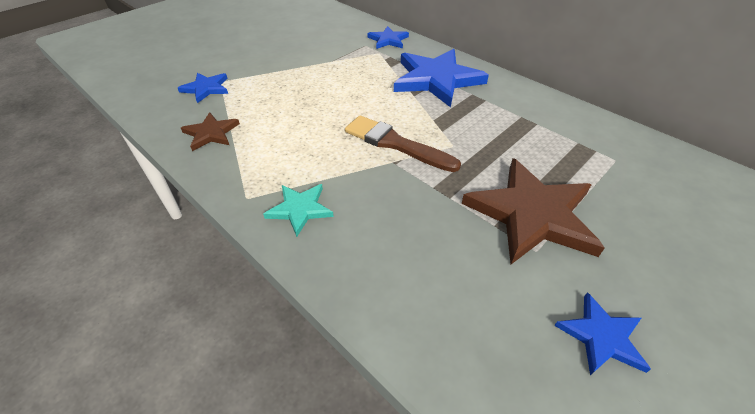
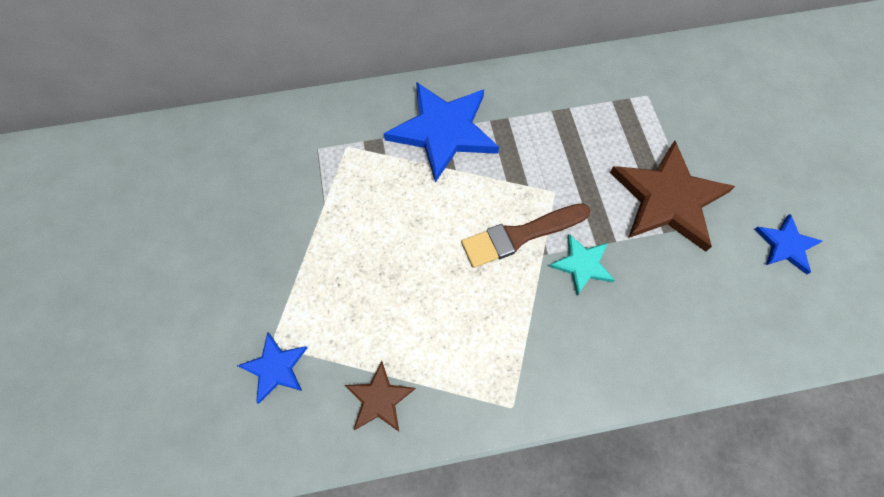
camera: 55 degrees left, 20 degrees up
(300, 209) = (558, 367): turquoise star -> turquoise star (582, 264)
(388, 40) = (326, 120): blue star -> none

